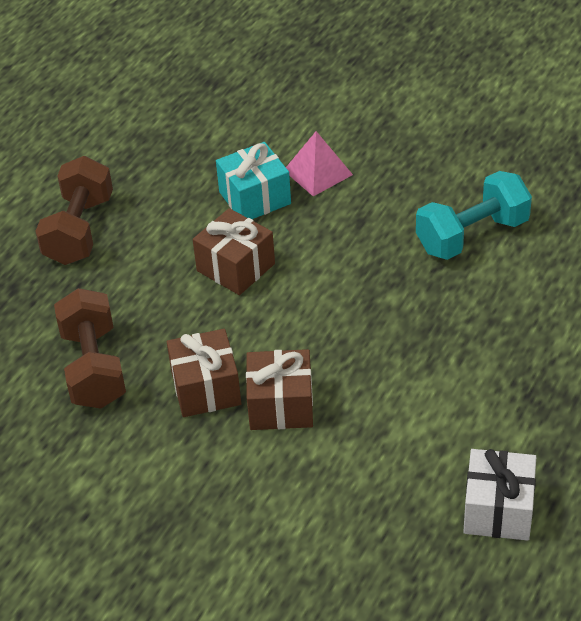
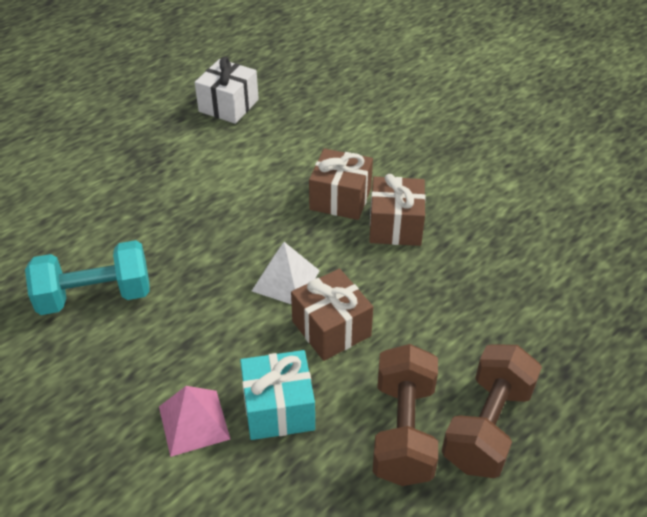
camera: 165 degrees left, 0 degrees up
(93, 368) = (488, 267): brown dumbbell -> brown dumbbell (403, 431)
(299, 298) = (286, 280): none -> white pyramid

